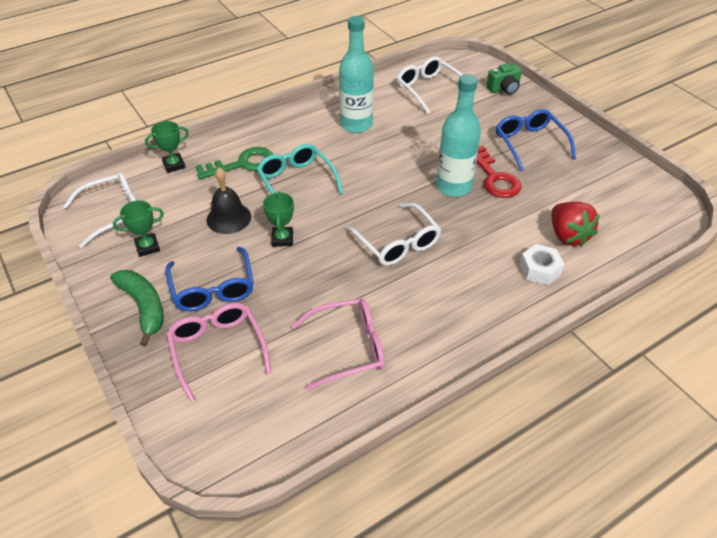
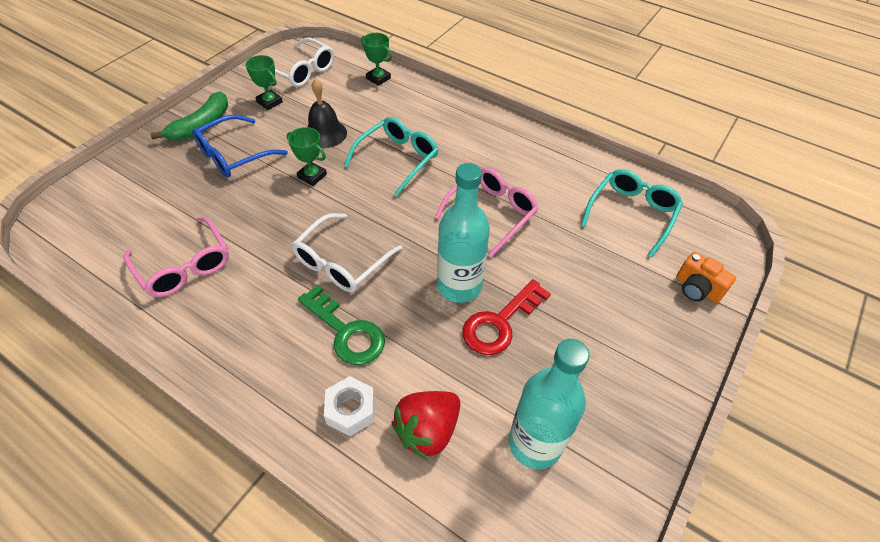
camera: 65 degrees right, 5 degrees up
(218, 350) = (164, 182): pink glasses -> pink glasses (491, 214)
(242, 164) = (403, 116): green key -> green key (346, 332)
(282, 239) = (312, 176): green trophy -> green trophy turned 60 degrees clockwise
(356, 125) = (517, 173): turquoise bottle -> turquoise bottle (535, 443)
(429, 90) = (631, 214): white glasses -> turquoise glasses
(504, 89) = (697, 289): green camera -> orange camera
(530, 144) = (594, 346): blue glasses -> none

